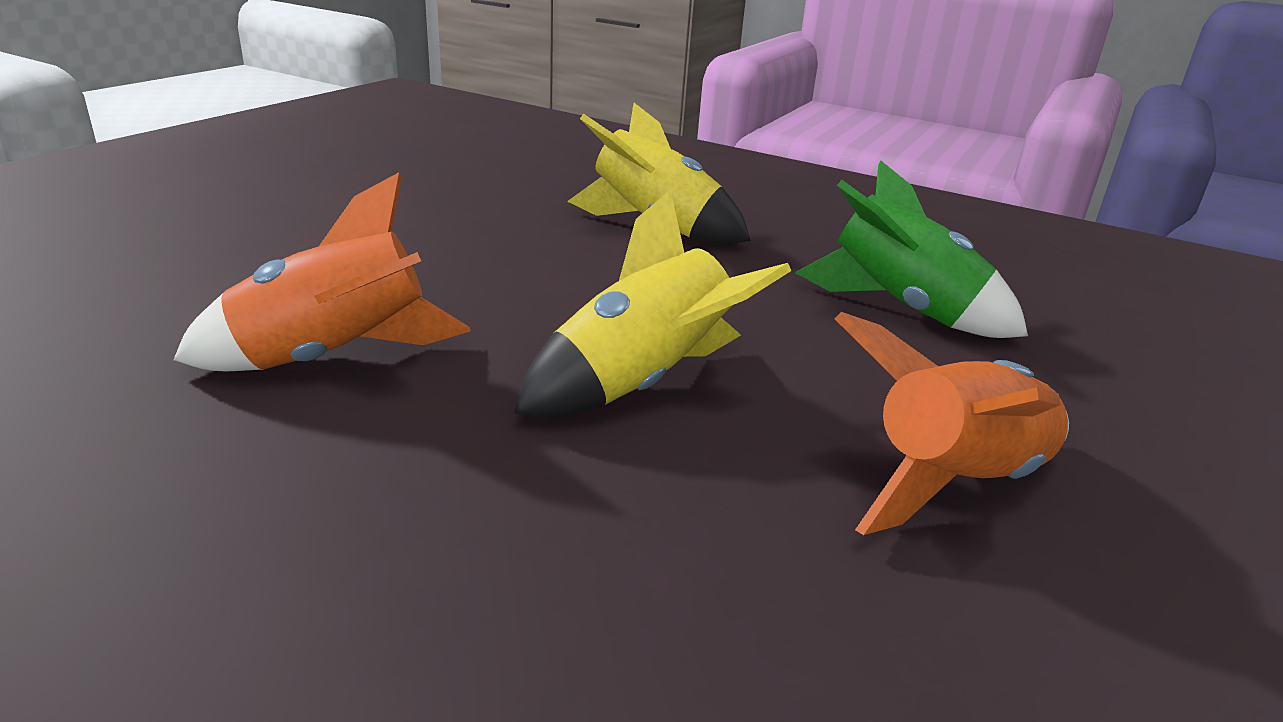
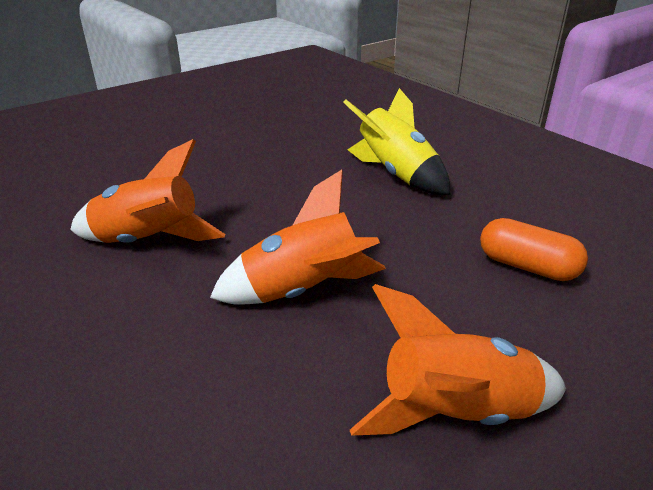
camera: 25 degrees right, 5 degrees up
(642, 383) = (303, 291): yellow rocket -> orange rocket
(902, 309) = (527, 266): green rocket -> orange capsule

